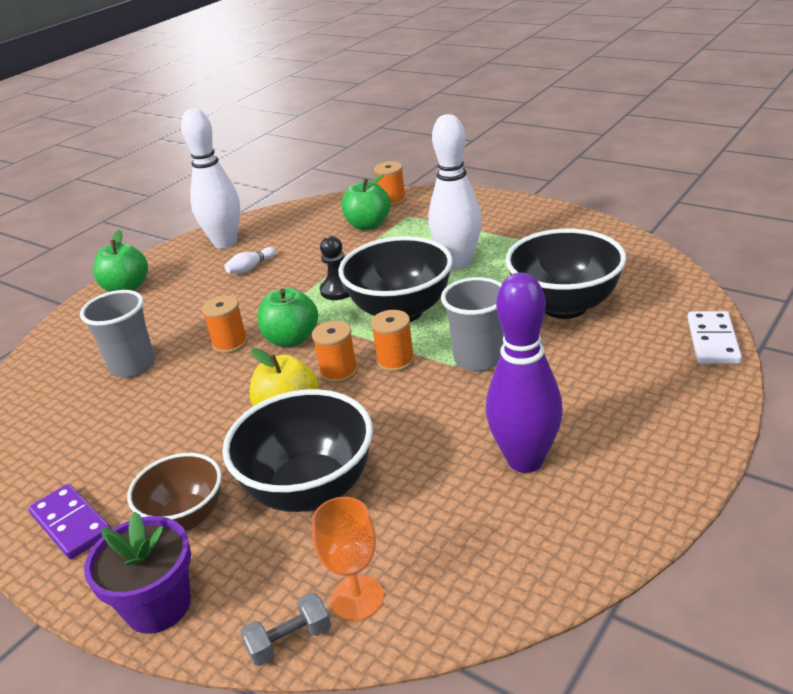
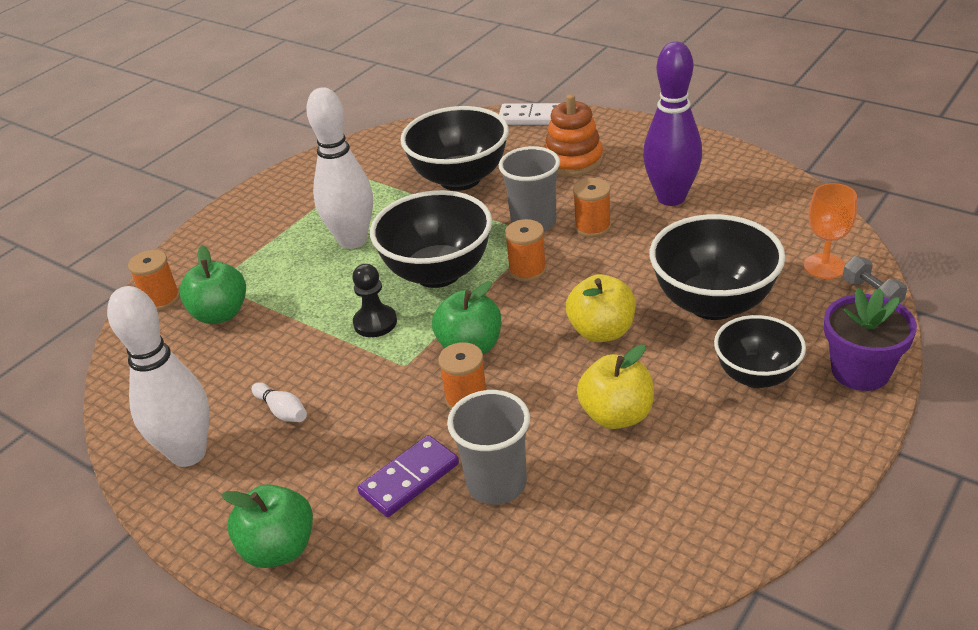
camera: 90 degrees left, 5 degrees up
(71, 524) = (777, 461): purple domino -> purple domino (409, 479)
(175, 423) = (616, 415): none -> yellow apple
(186, 517) = (756, 376): brown bowl -> black bowl
(338, 372) = (539, 305): orange spool -> orange spool (592, 227)
(610, 379) = (573, 160): none -> orange stacking toy

